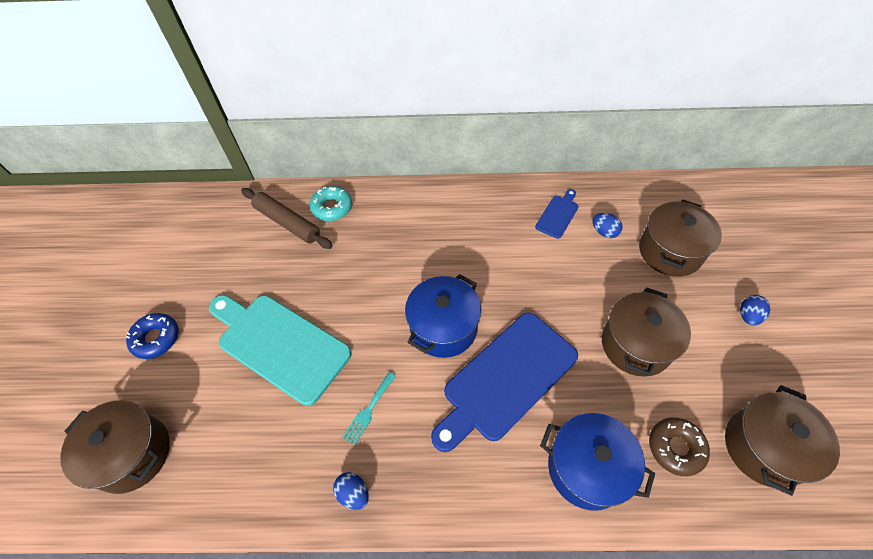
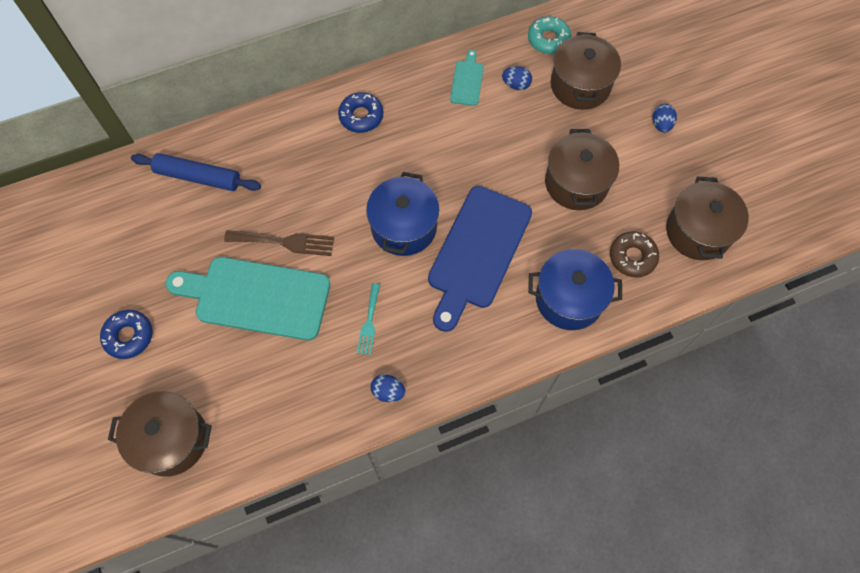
camera: 25 degrees left, 10 degrees up
(287, 222) = (198, 177): brown rolling pin -> blue rolling pin
(329, 303) = (285, 242): none -> brown fork
(332, 207) = (237, 145): turquoise donut -> turquoise donut (548, 39)
(448, 216) = (361, 116): none -> blue donut
(558, 215) = (467, 81): blue cutting board -> turquoise cutting board

